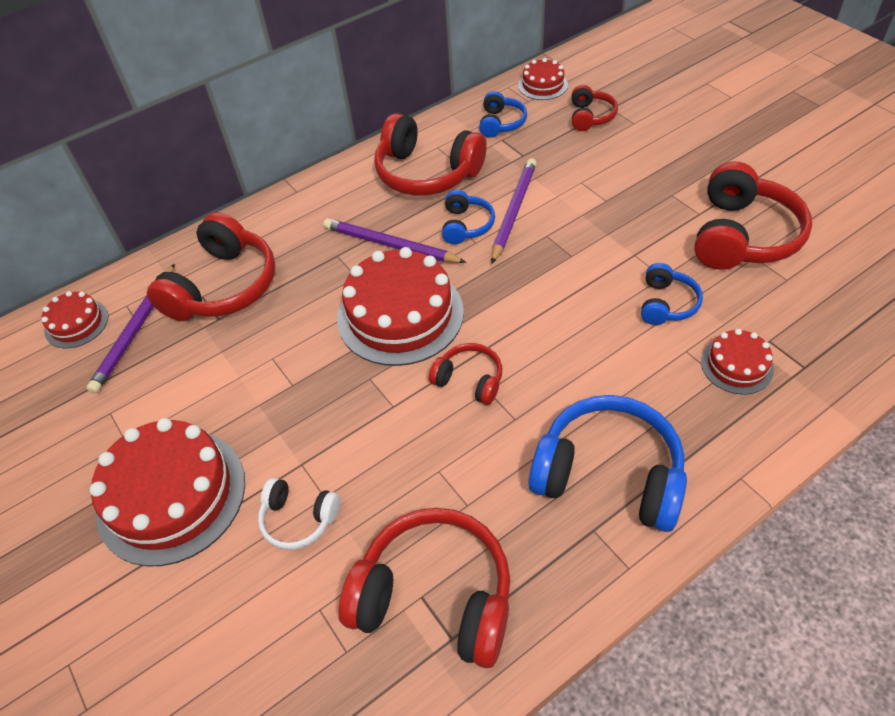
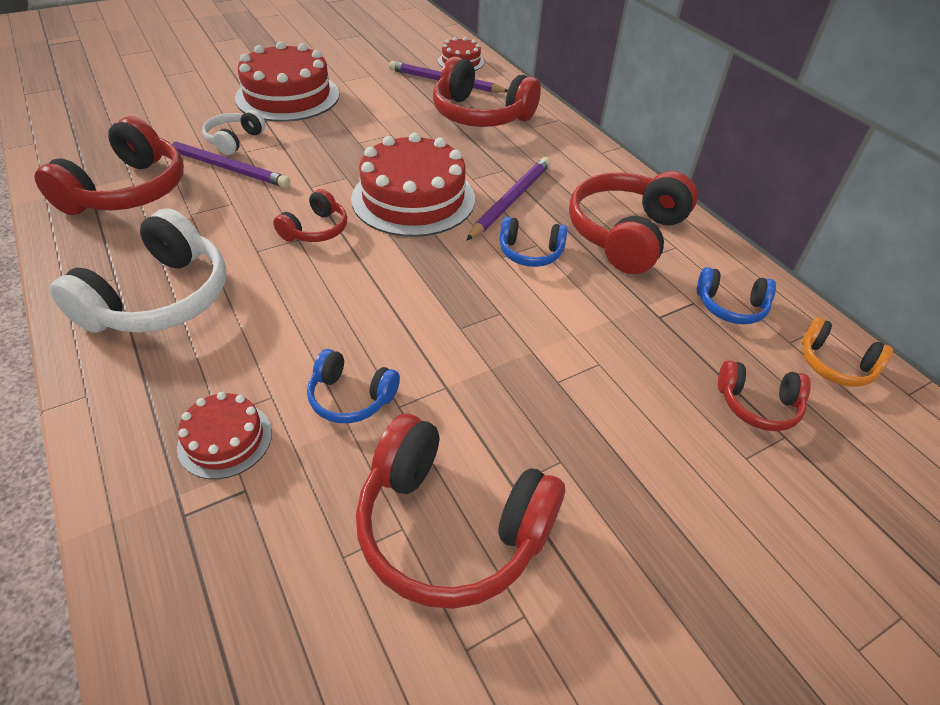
camera: 90 degrees right, 5 degrees down
(513, 211) = (548, 292): purple pencil -> purple pencil (226, 167)
(542, 85) = (835, 364): red cake -> orange headphones
(608, 475) = (159, 298): blue headphones -> white headphones

